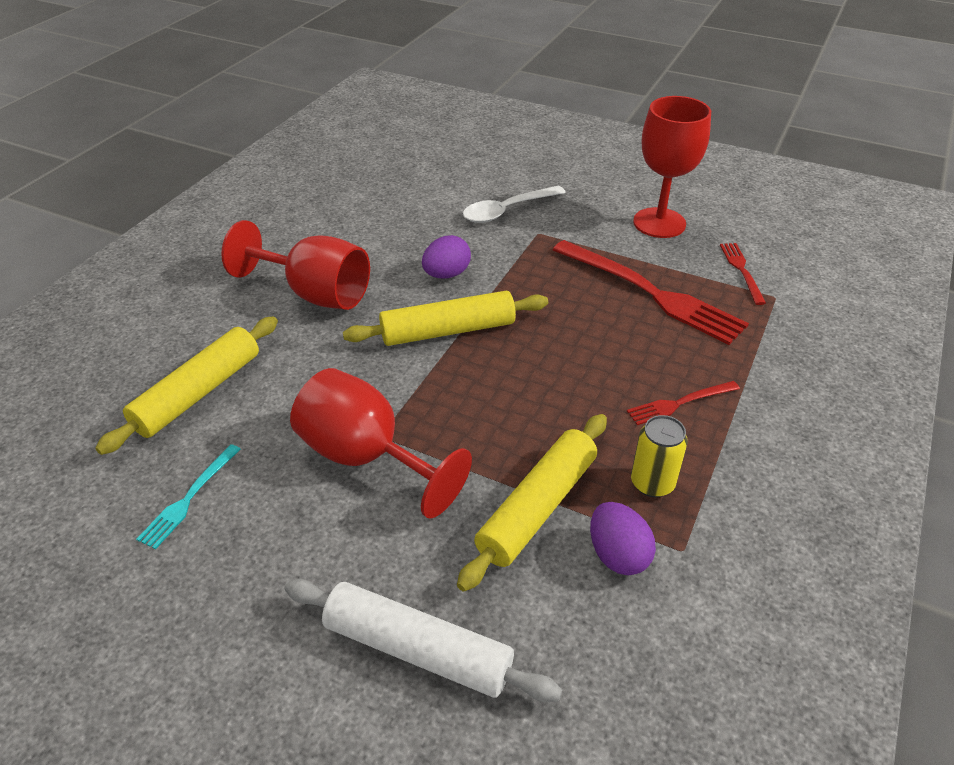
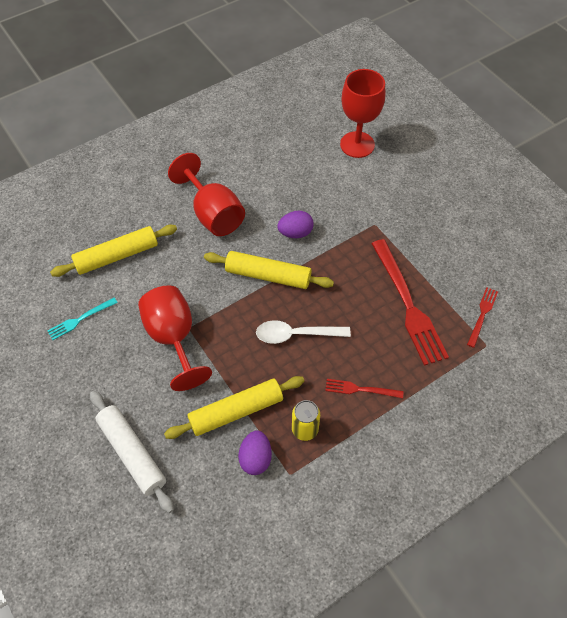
camera: 30 degrees right, 15 degrees up
(507, 211) = (368, 197): white spoon -> white spoon (296, 334)
(659, 223) = (460, 251): red goblet -> red goblet (357, 144)

